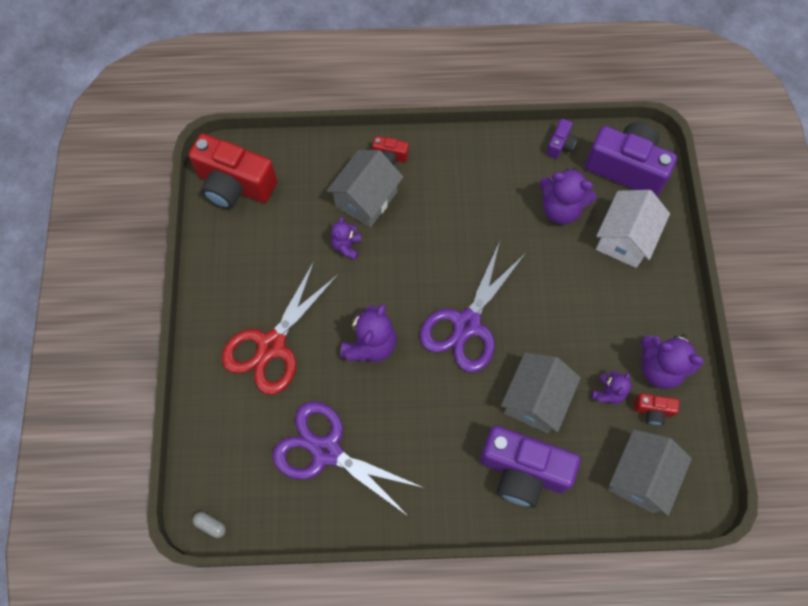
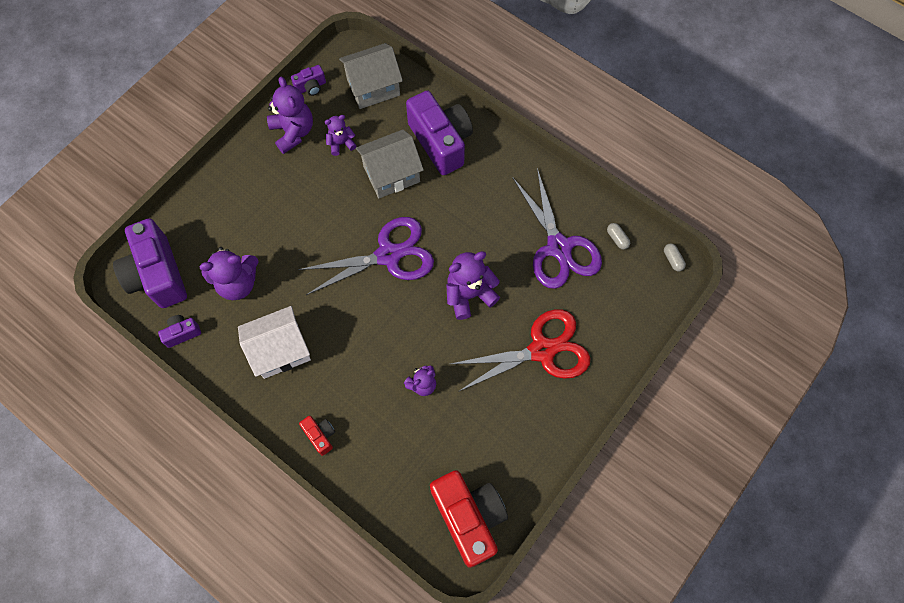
camera: 140 degrees left, 0 degrees up
(278, 505) = (617, 239): none -> grey capsule
(366, 199) = (372, 412): grey house -> none
(560, 209) = (238, 283): purple teddy bear -> purple teddy bear turned 105 degrees clockwise
(624, 239) = (219, 226): white house -> white house (280, 350)
(652, 411) = (325, 113): red camera -> none
(694, 427) = (311, 87): none -> purple camera

